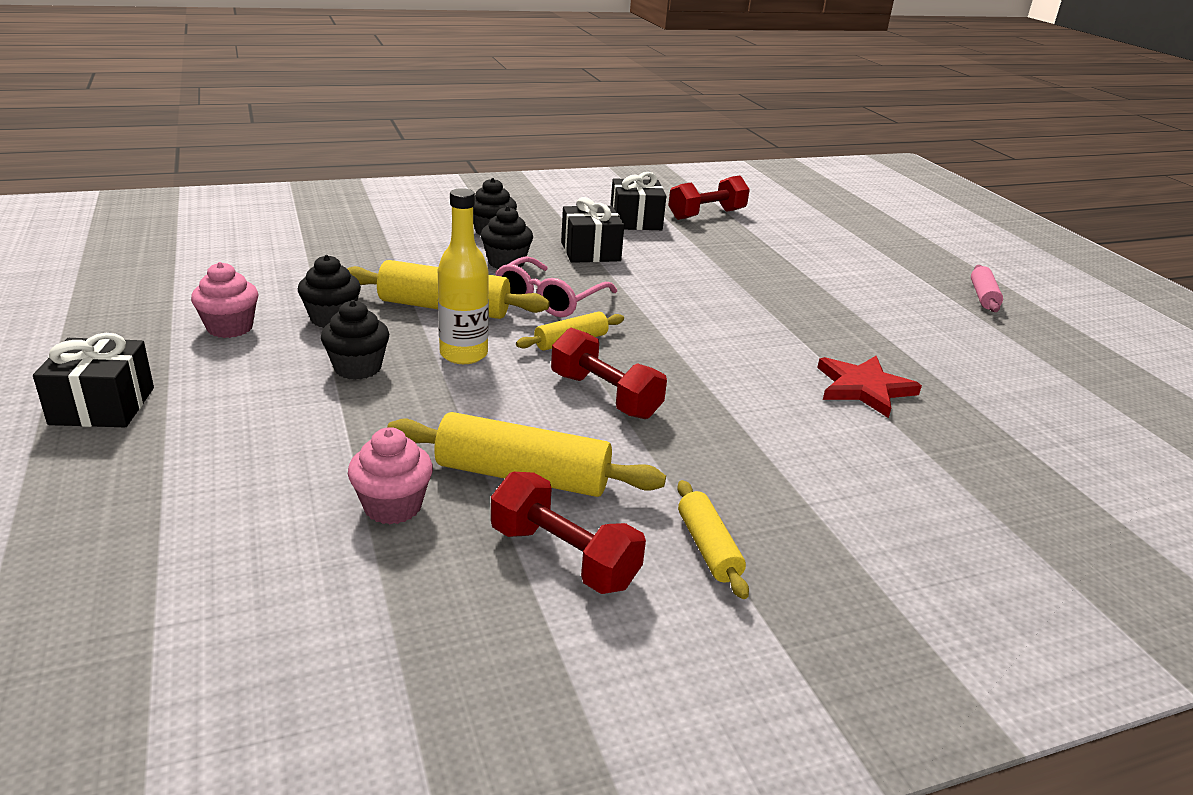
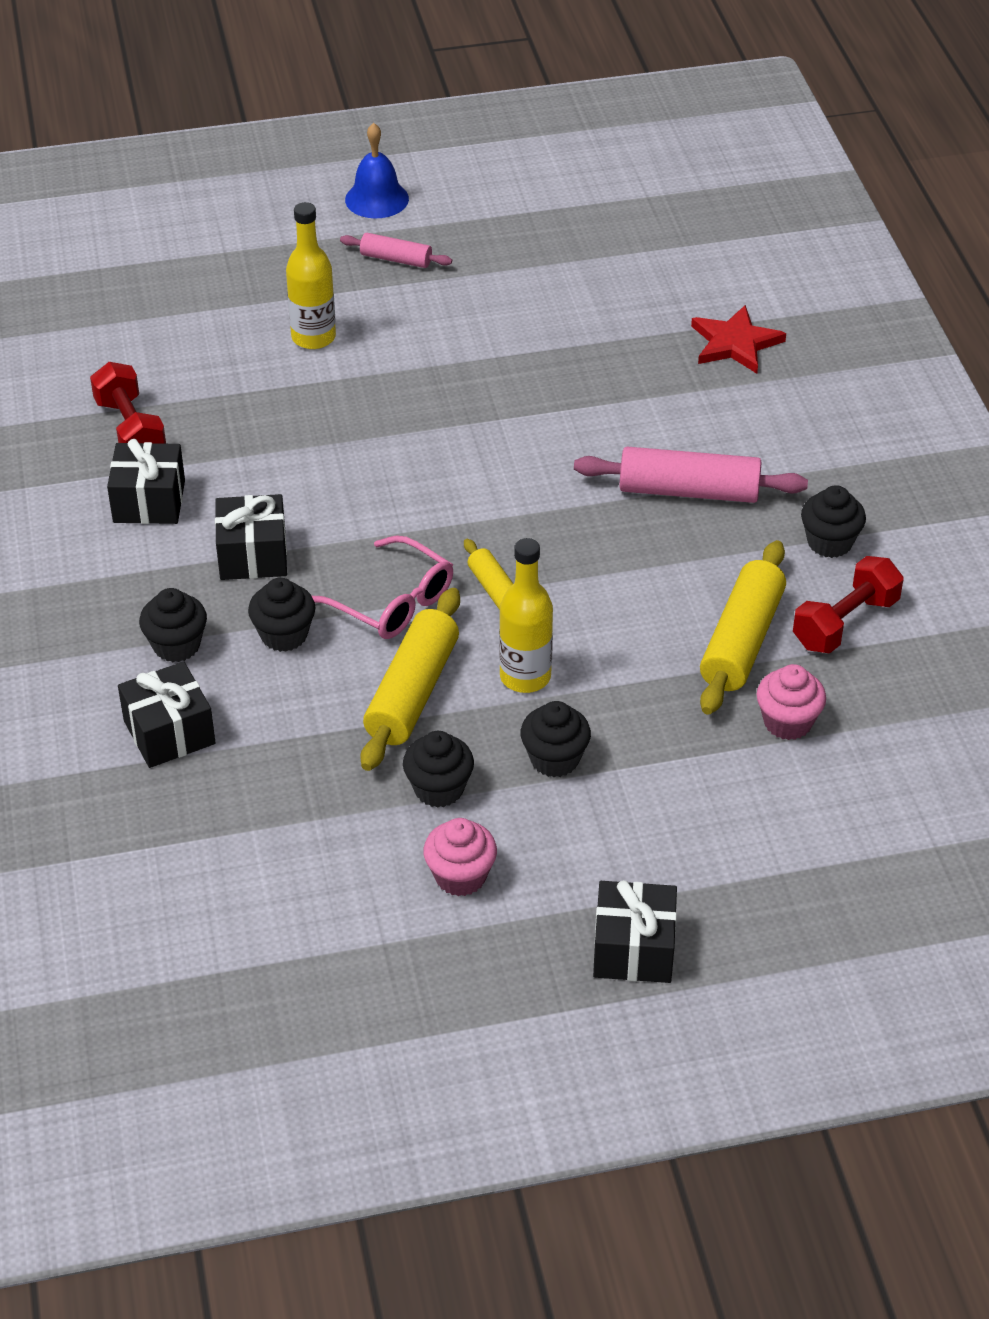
camera: 80 degrees left, 15 degrees up
(407, 231) = (169, 732): none -> black gift
(605, 396) = (608, 577): red dumbbell -> none
(708, 548) = (829, 542): yellow rolling pin -> black cupcake
(753, 444) = (688, 491): none -> pink rolling pin
(852, 267) = (313, 337): none -> yellow bottle
(863, 388) = (592, 400): red star -> red star (735, 343)
(1056, 288) = (377, 199): none -> blue bell

